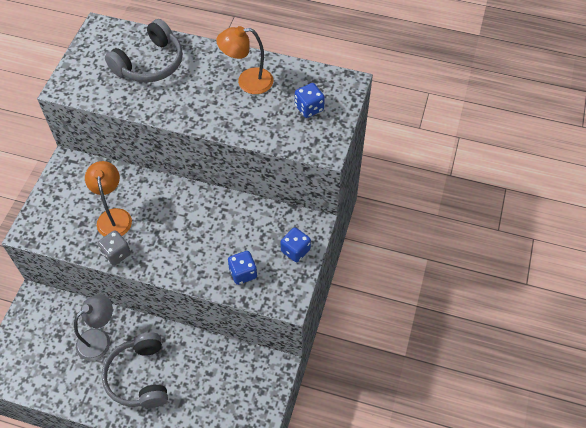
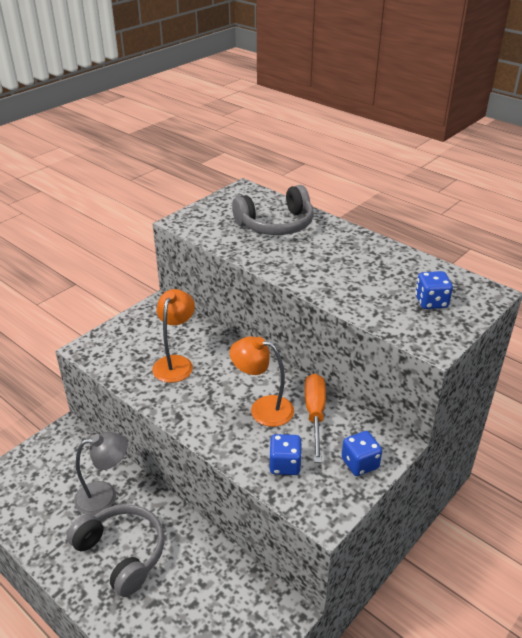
camera: 25 degrees right, 20 degrees down
(116, 254) = (157, 397): grey dice -> none
(139, 377) = (122, 553): grey headphones -> grey headphones turned 120 degrees clockwise
(246, 222) = (315, 414): none -> orange screwdriver
(247, 82) = (370, 262): orange lamp -> orange lamp (263, 409)

